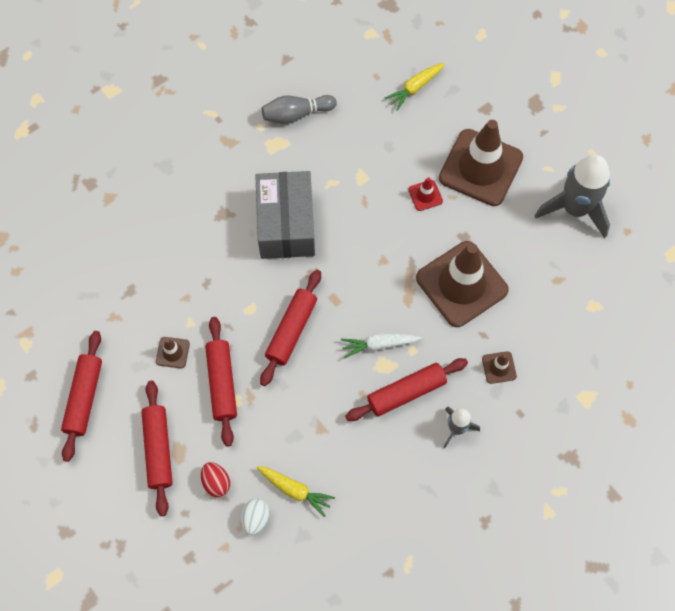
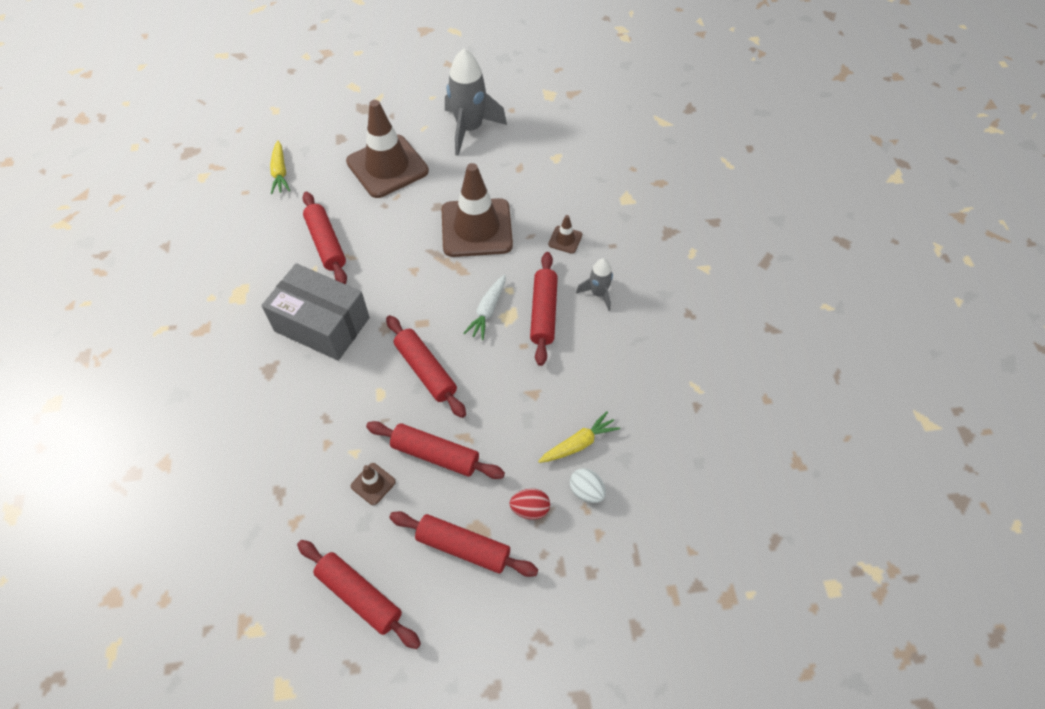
camera: 60 degrees left, 10 degrees down
(296, 114) = (225, 264): grey bowling pin -> none
(365, 174) = (326, 243): none -> red rolling pin
(425, 195) = (380, 213): red traffic cone -> none

